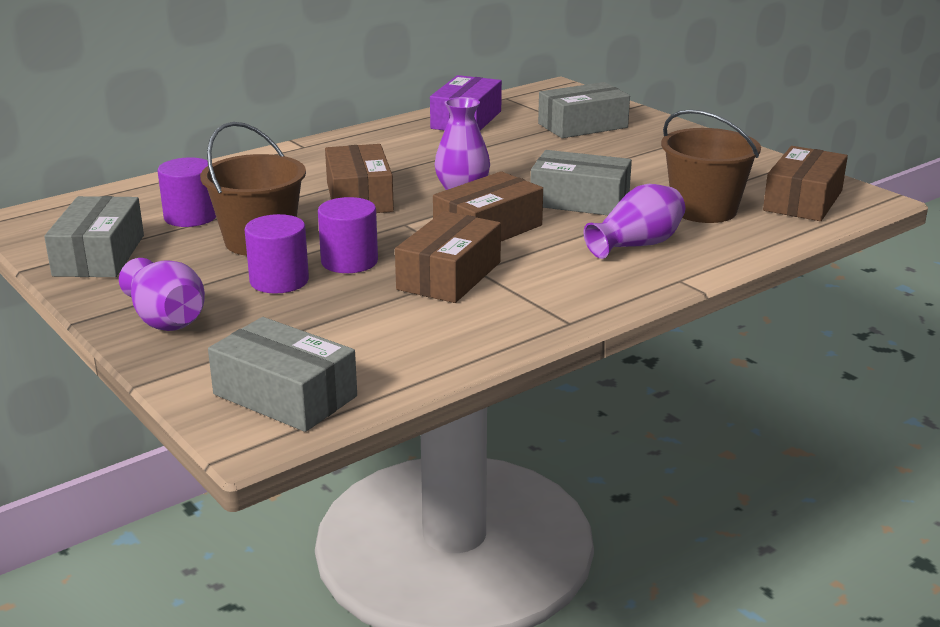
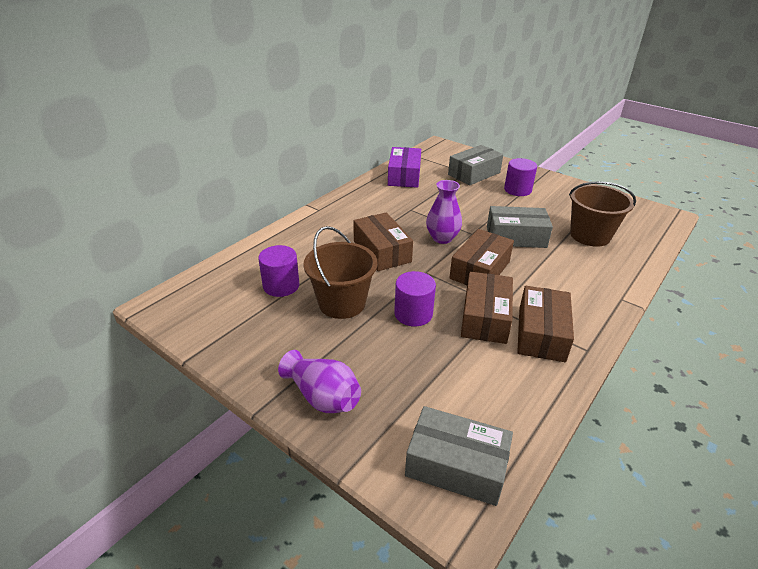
camera: 15 degrees left, 10 degrees up
(99, 255) = (237, 335): grey box -> none
(279, 281) = (378, 341): purple cylinder -> purple cylinder (517, 190)
(636, 245) = (575, 271): purple vase -> none
(803, 200) = (636, 221): brown box -> brown box (541, 334)

